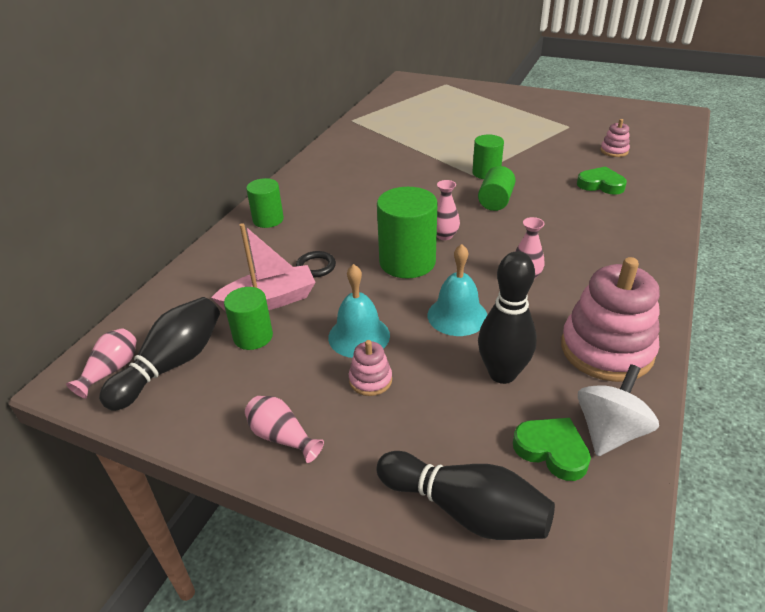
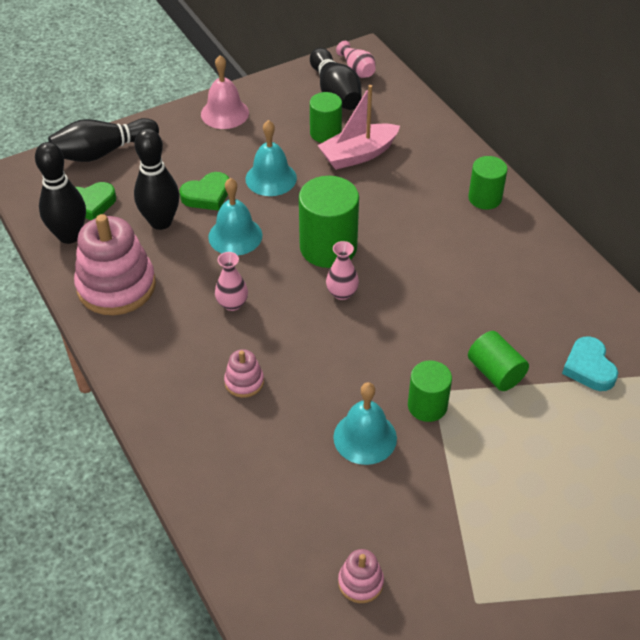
camera: 125 degrees right, 10 degrees up
(270, 300) = (358, 155): pink boat -> pink boat turned 45 degrees clockwise
(282, 437) = (224, 113): pink vase -> pink bell
(316, 266) = (377, 194): black ring -> none
(370, 380) = (226, 164): pink stacking toy -> pink stacking toy (244, 382)
(387, 143) = (589, 368): none -> turquoise heart
(495, 201) = (362, 369): green cylinder -> green cylinder (495, 372)
(538, 181) = (365, 437): none -> turquoise bell
(600, 185) = (303, 487): green heart -> green heart (207, 195)
(609, 431) = (69, 236): white spinning top -> black bowling pin

